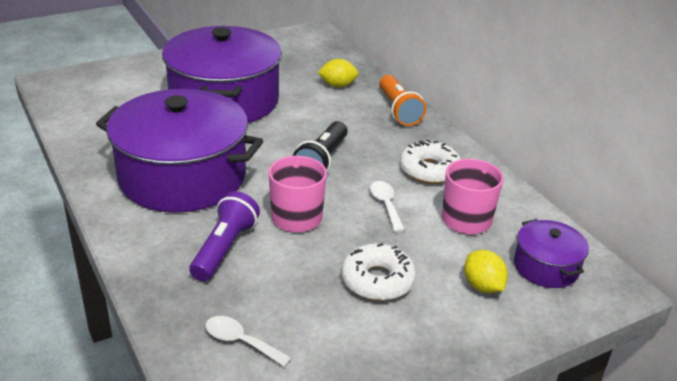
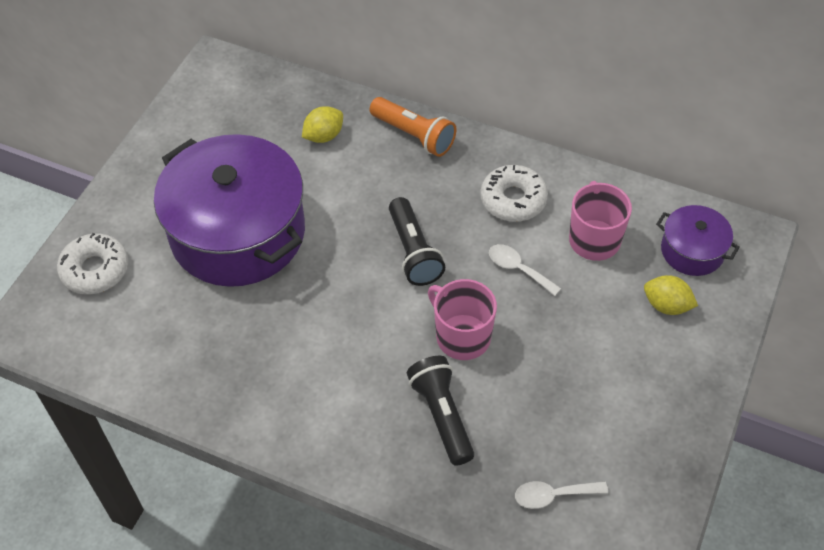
camera: 35 degrees left, 20 degrees up
(182, 176) = (314, 361): purple pot -> none
(224, 248) = (442, 415): purple flashlight -> black flashlight
(377, 280) = (589, 358): white donut -> white donut (95, 270)

